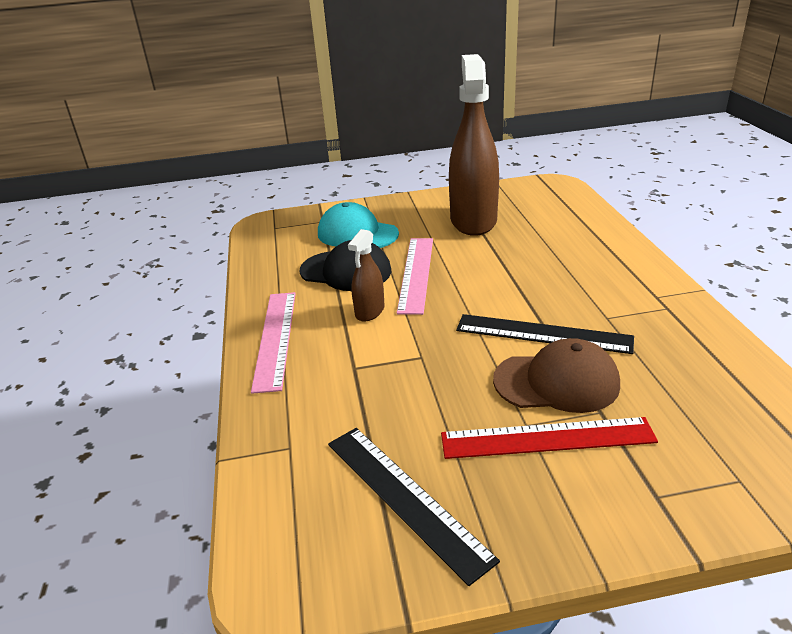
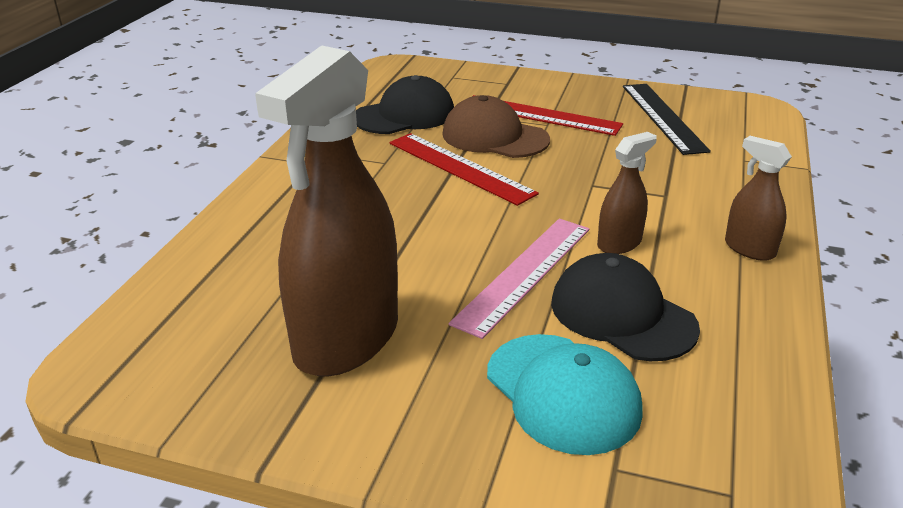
camera: 155 degrees left, 0 degrees up
(275, 338) = (749, 249): pink ruler -> brown spray bottle
(543, 334) = (460, 168): black ruler -> red ruler
(678, 378) = (404, 115): none -> black cap

